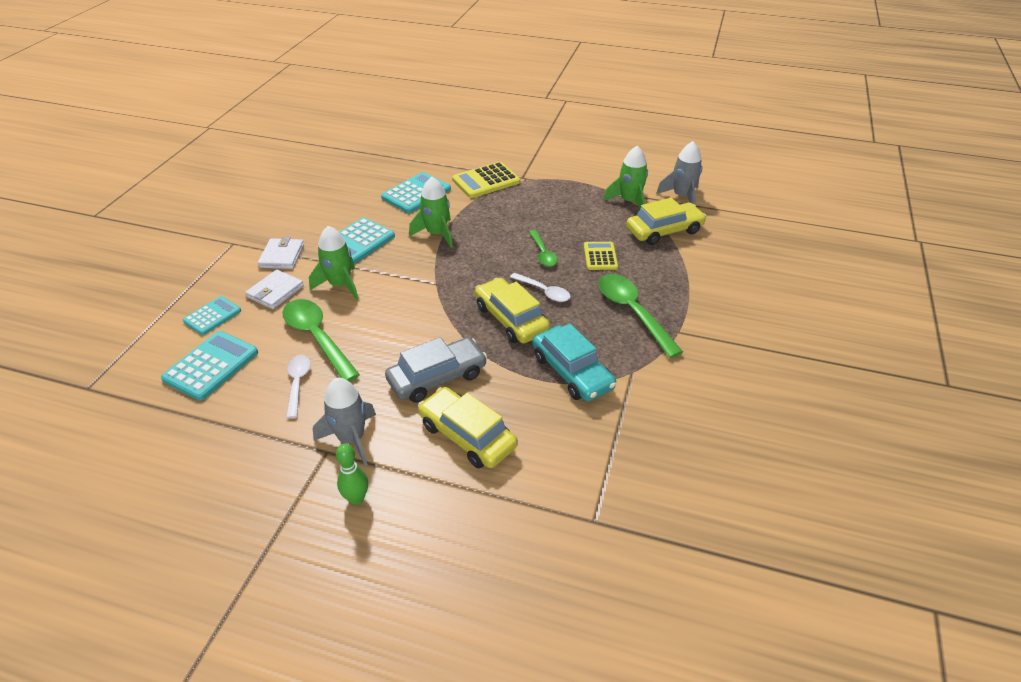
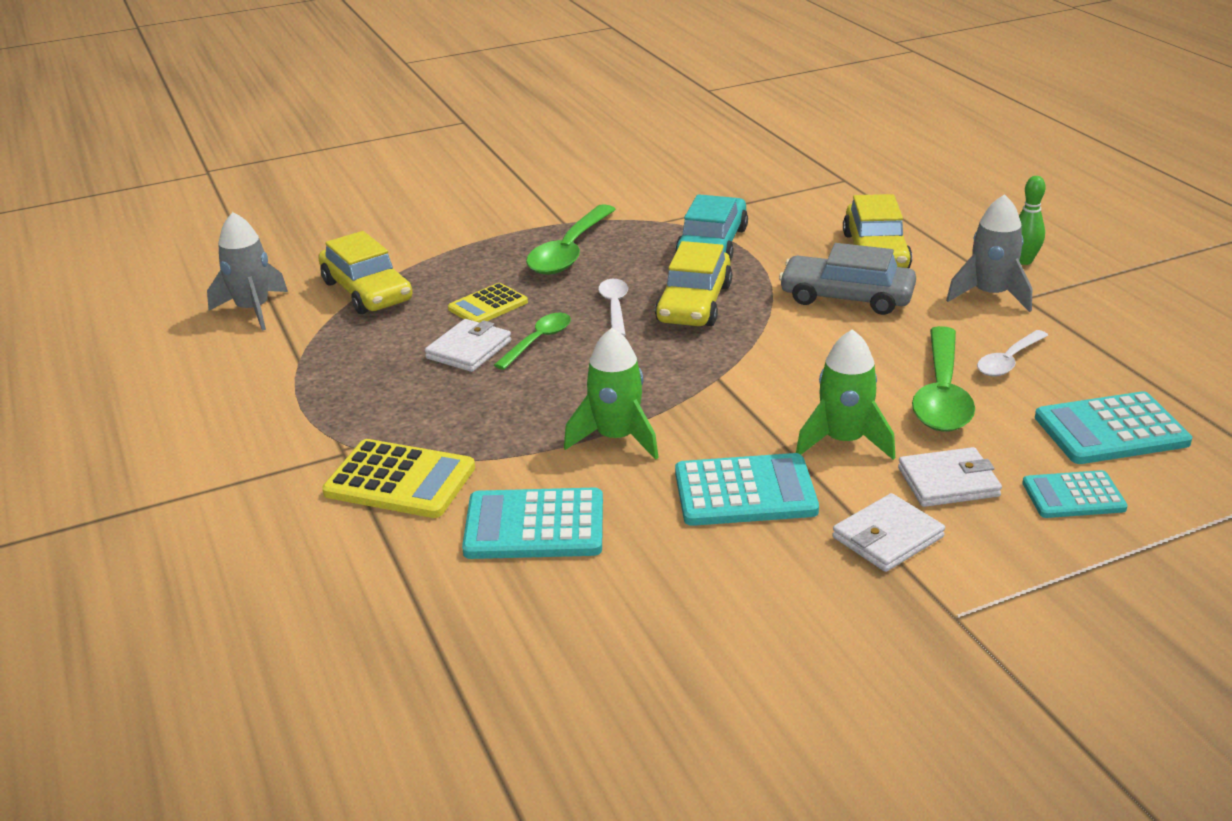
camera: 130 degrees left, 10 degrees down
(562, 233) = (469, 350): none -> white wallet
(629, 201) = (314, 338): green rocket -> none
(664, 231) = (367, 291): yellow car -> yellow car turned 150 degrees counterclockwise

